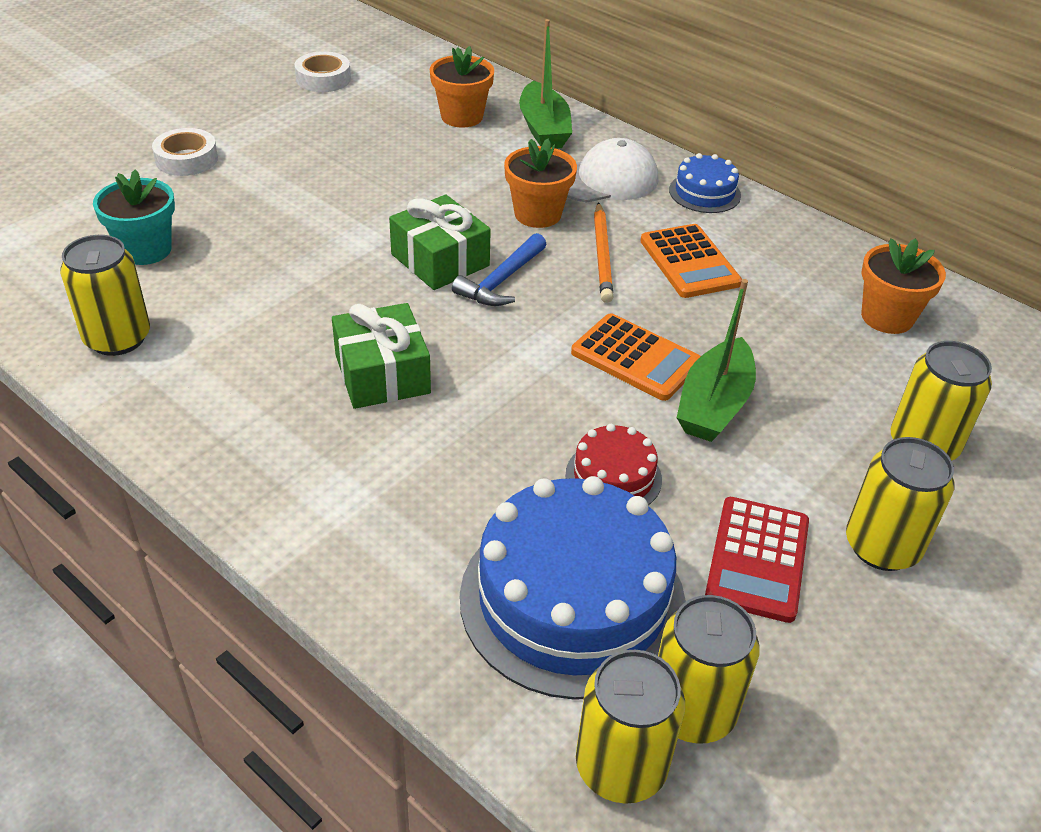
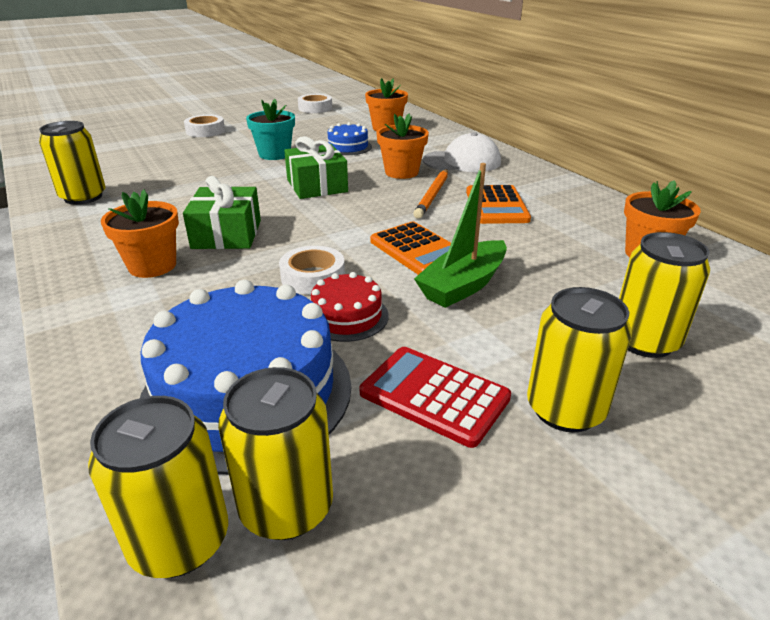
camera: 20 degrees right, 10 degrees down
(145, 250) = (142, 163): turquoise flower pot -> turquoise flower pot (274, 154)
(326, 447) = (152, 266): none -> orange flower pot
(501, 281) = (350, 200): blue hammer -> none
(539, 426) = (313, 277): none -> white tape
(544, 129) = (436, 137): green boat -> none
(704, 192) = (531, 174): blue cake -> blue cake (348, 147)
(757, 559) = (434, 395): red calculator -> red calculator turned 90 degrees clockwise

